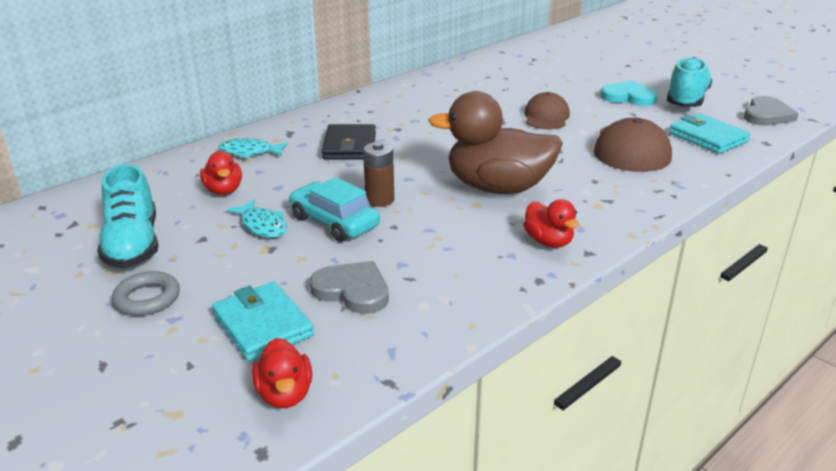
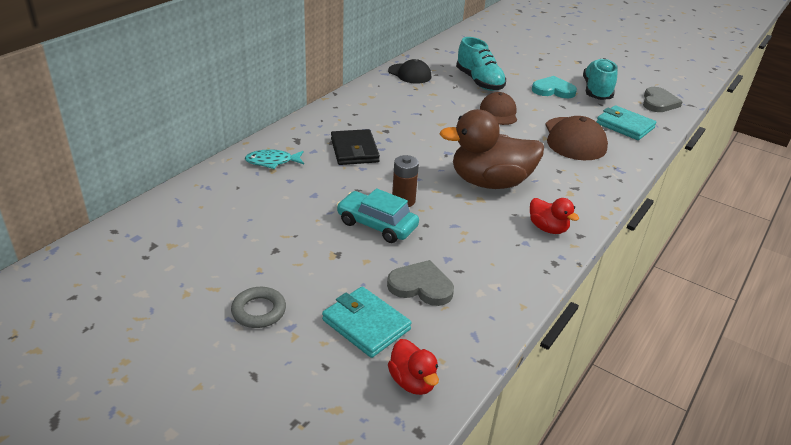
camera: 15 degrees left, 5 degrees up
(133, 245) = (219, 261): turquoise shoe -> turquoise shoe (479, 82)
(224, 190) = (269, 201): red duck -> none
(262, 225) = (320, 233): turquoise fish -> none
(456, 75) = (409, 74): none -> black cap

